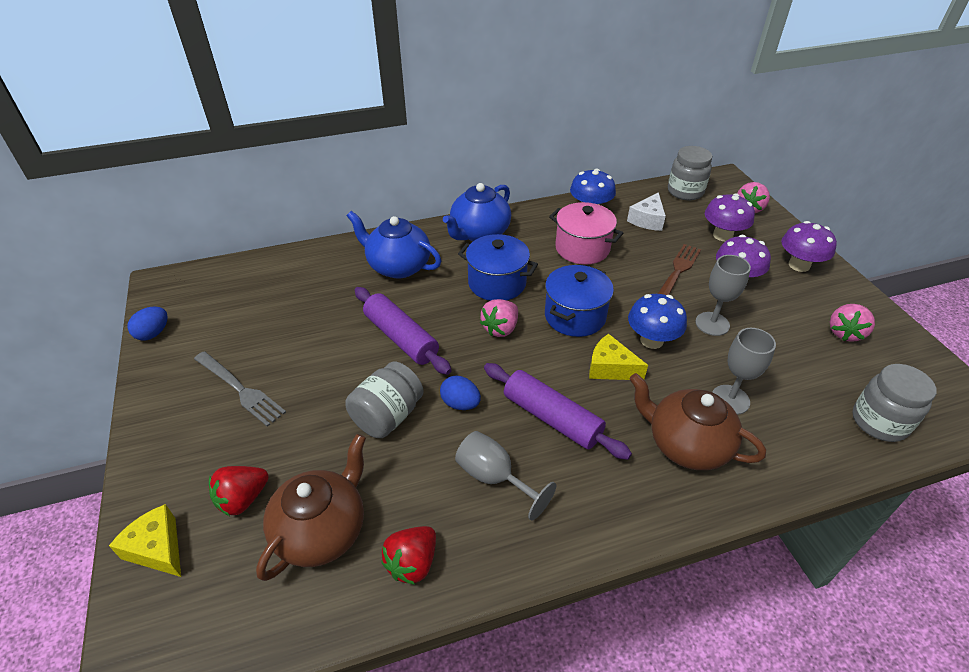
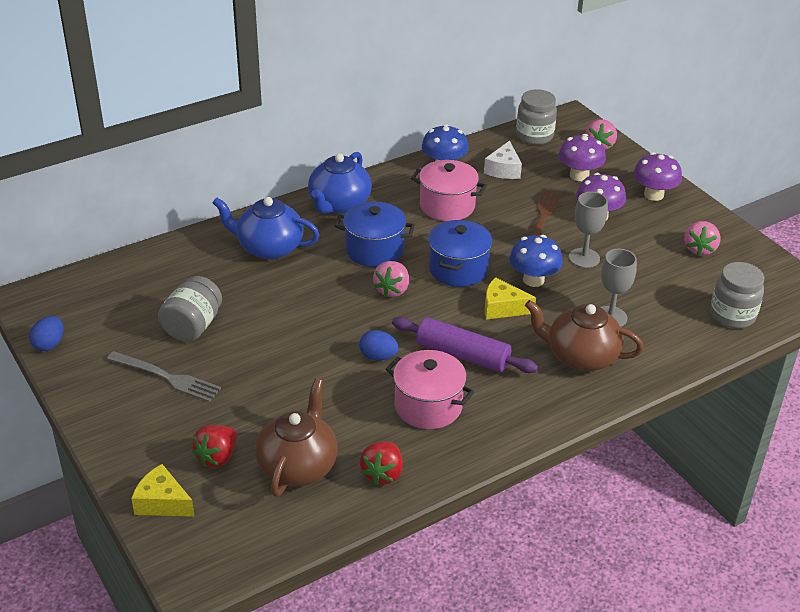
camera: 15 degrees left, 5 degrees down
(387, 416) = (316, 376): grey jar -> grey jar (193, 326)
(401, 338) = (300, 311): purple rolling pin -> none
(494, 478) = (428, 406): grey goblet -> pink pot

